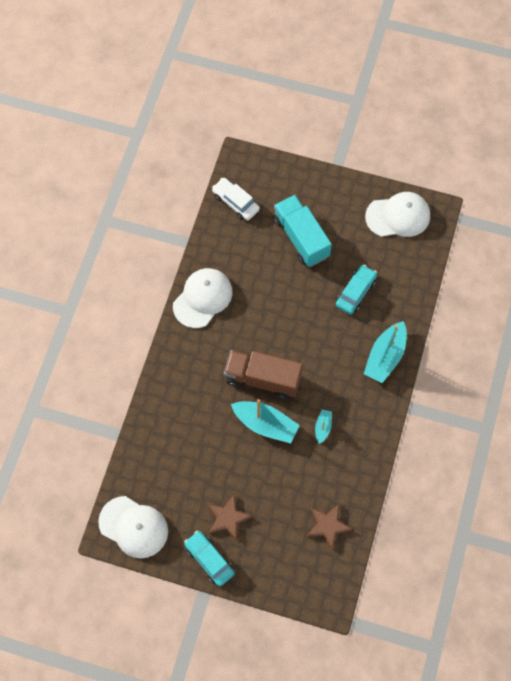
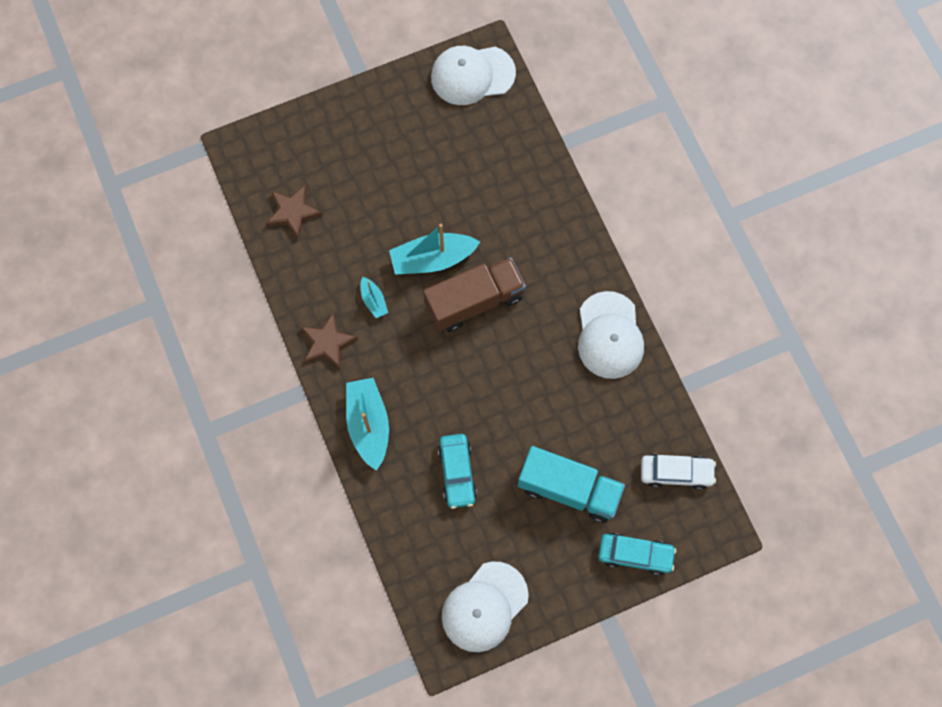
camera: 140 degrees right, 5 degrees up
(209, 560) = (378, 100): turquoise car -> turquoise car (635, 555)
(228, 518) = (393, 147): brown star -> brown star (327, 343)

